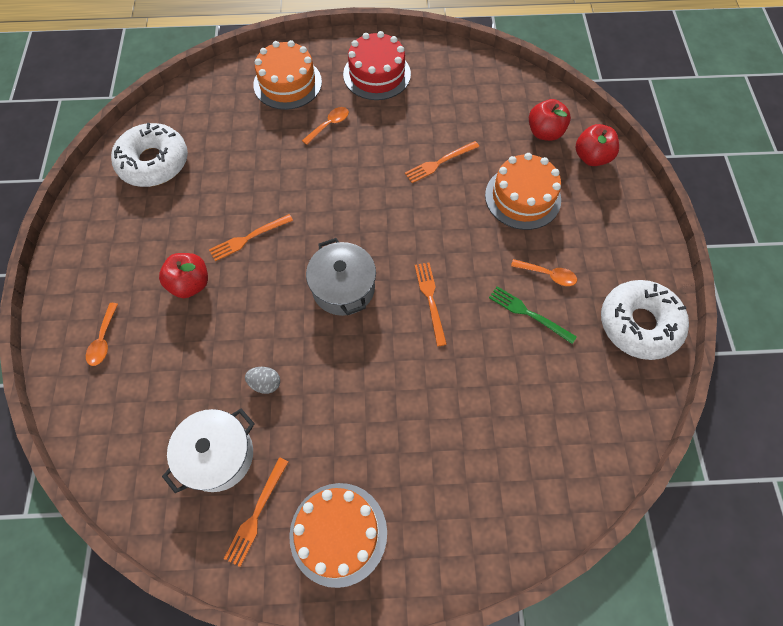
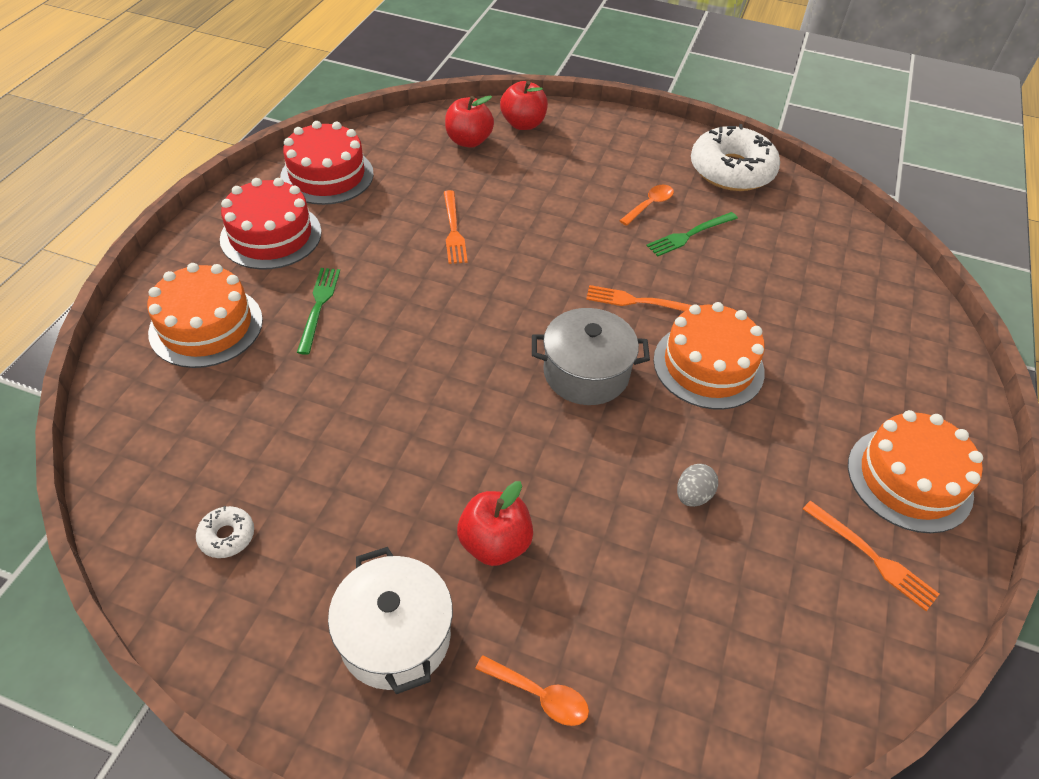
camera: 70 degrees left, 15 degrees down
(154, 162) = (227, 536): white donut -> white donut, size x0.42
(218, 455) = (782, 580): white pot -> white pot (395, 636)
(249, 238) = (453, 449): orange fork -> none
(329, 125) = (319, 306): orange spoon -> green fork
(451, 73) = (327, 175): none -> red cake
(522, 197) = (543, 186): orange cake -> orange cake (708, 365)

